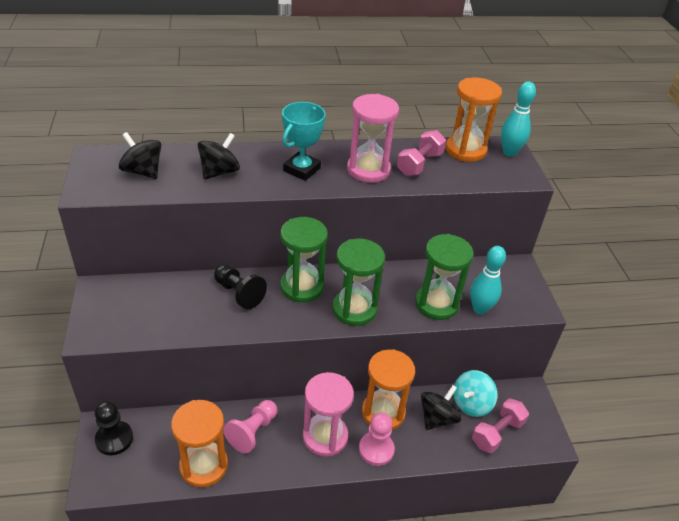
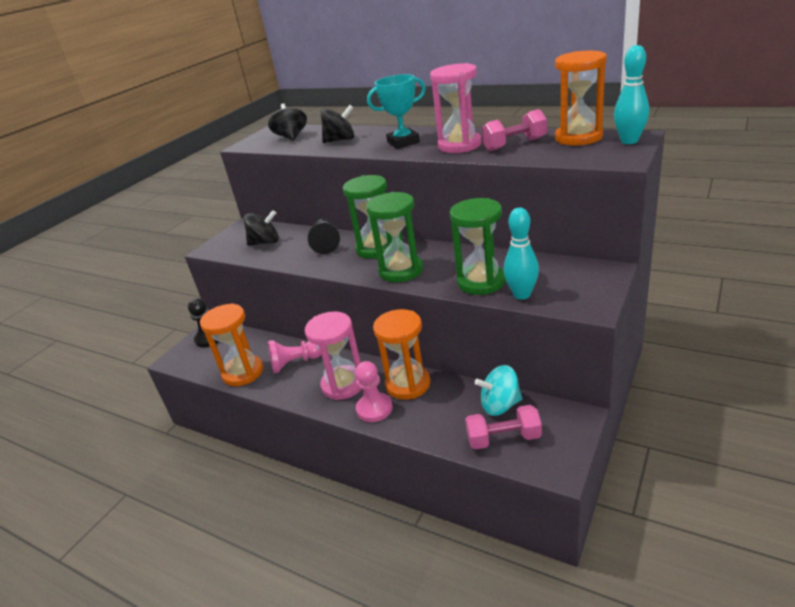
camera: 45 degrees right, 10 degrees down
(437, 418) = (454, 405): black spinning top -> black spinning top (265, 242)

